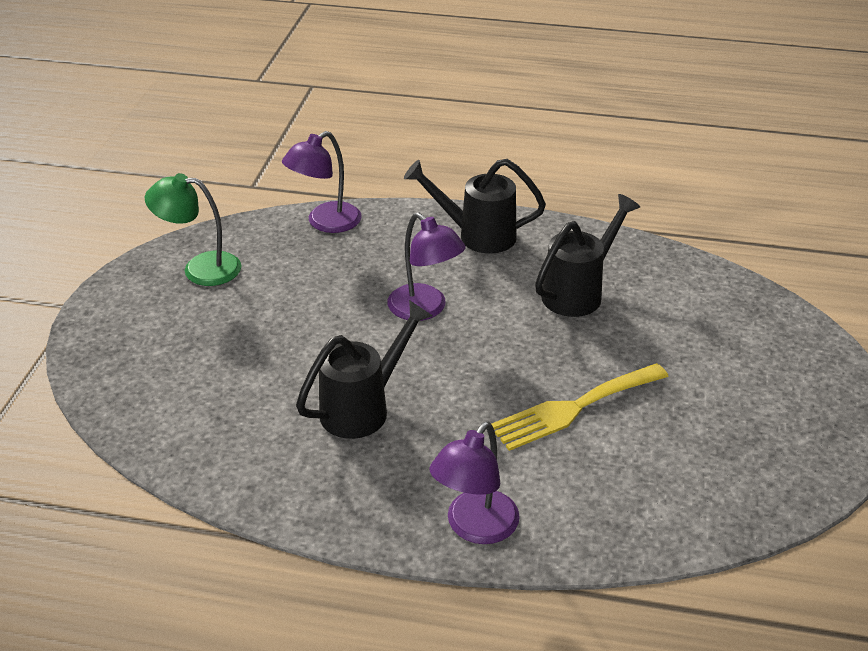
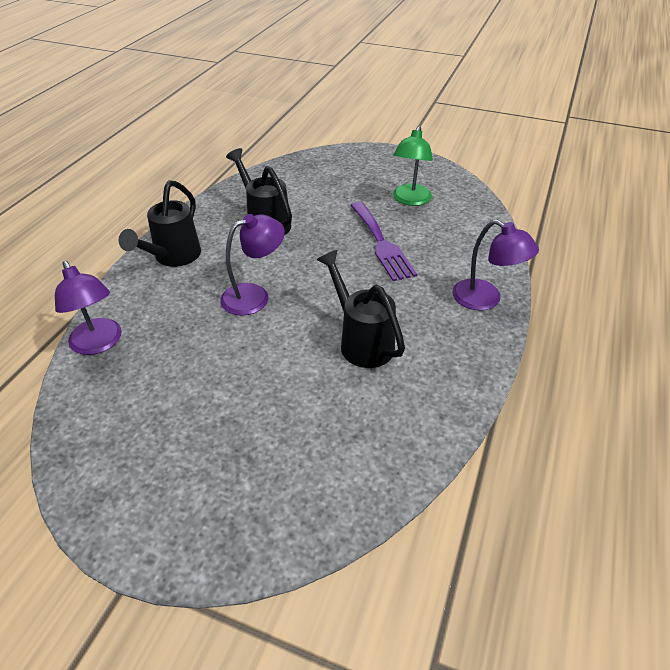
camera: 80 degrees left, 5 degrees up
(200, 268) = (120, 445): green lamp -> green lamp (410, 200)
(573, 408) = (381, 243): yellow fork -> purple fork

